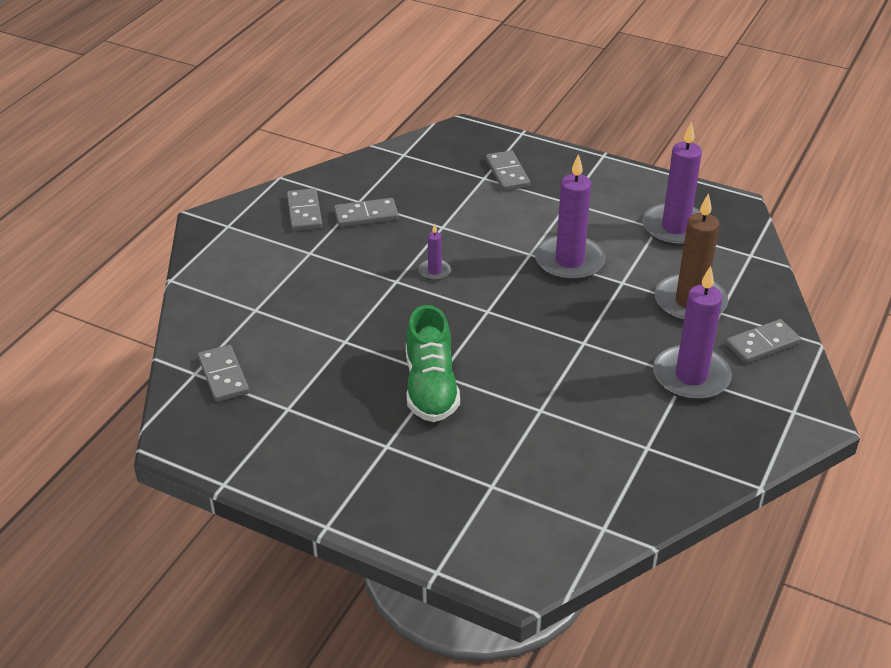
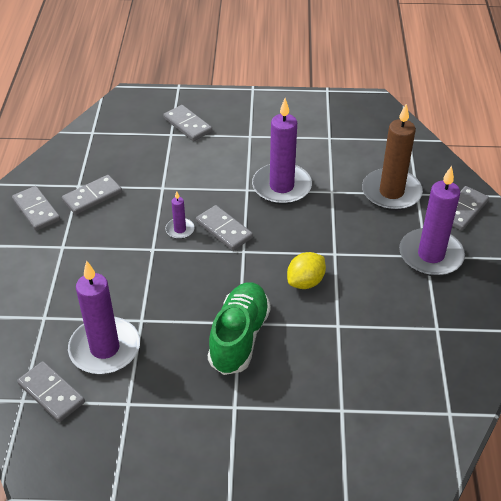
camera: 25 degrees left, 5 degrees up
(431, 387) = (239, 337): green shoe -> green shoe turned 135 degrees counterclockwise
(480, 285) = (224, 230): none -> grey domino
(533, 359) = (305, 282): none -> yellow lemon
(675, 228) = (343, 134): purple candle -> purple candle (105, 348)

